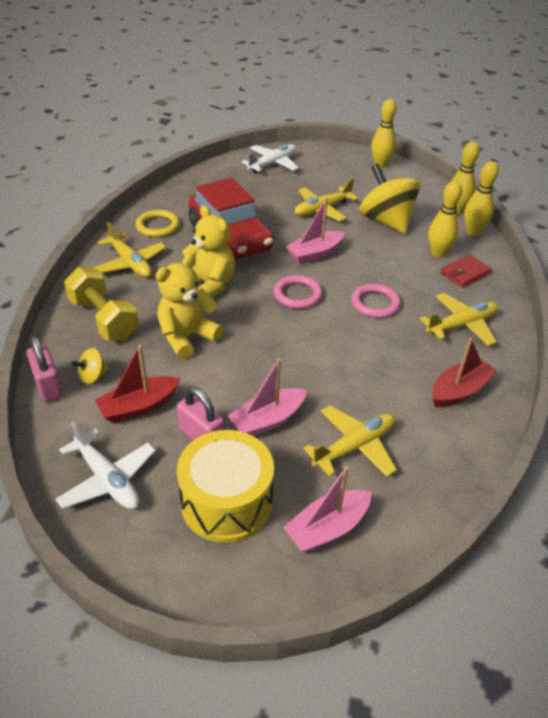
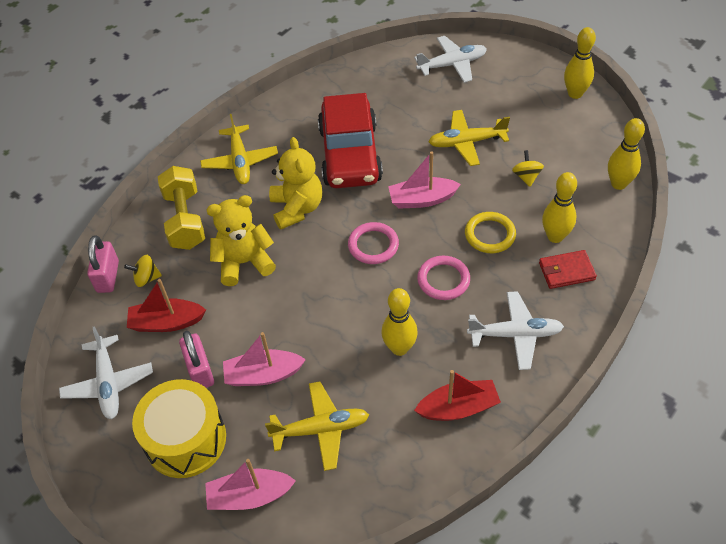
camera: 30 degrees right, 10 degrees up
(158, 226) = (288, 121): yellow ring -> yellow ring (490, 235)
(386, 221) = (526, 177): yellow spinning top -> yellow spinning top, size x0.43
(461, 325) = (515, 334): yellow plane -> white plane
(473, 232) = (617, 218): yellow bowling pin -> yellow bowling pin (399, 348)

